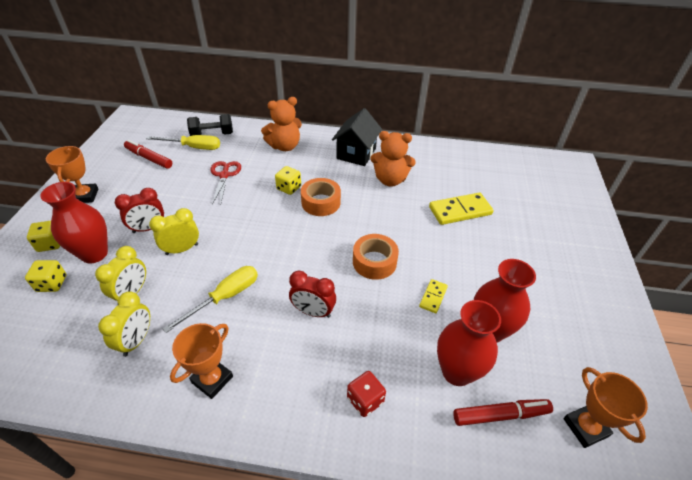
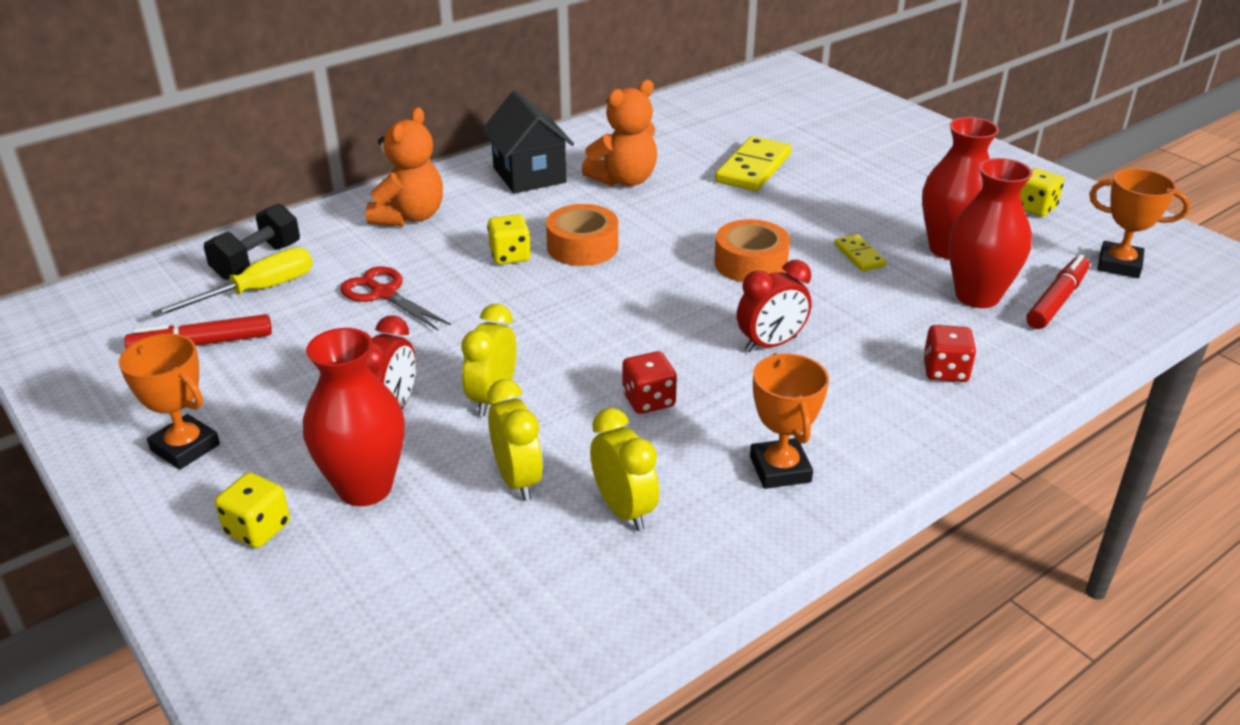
camera: 45 degrees left, 10 degrees down
(52, 283) = (369, 558): yellow dice -> yellow dice (1035, 208)
(225, 297) = (648, 400): yellow screwdriver -> red dice

